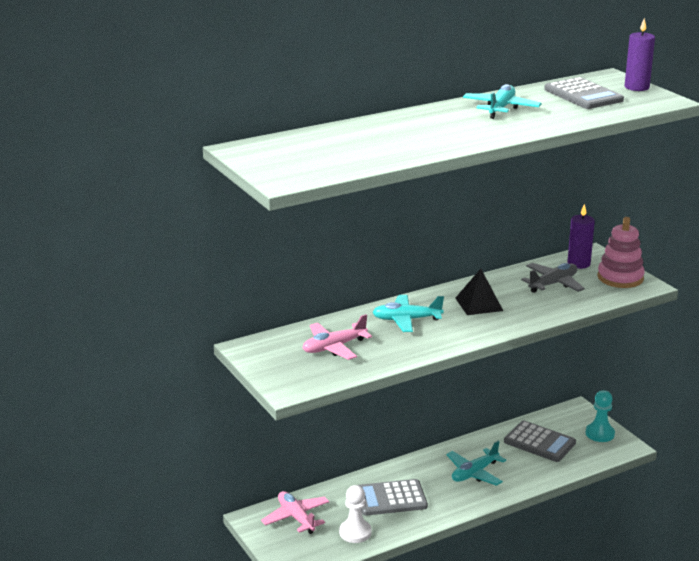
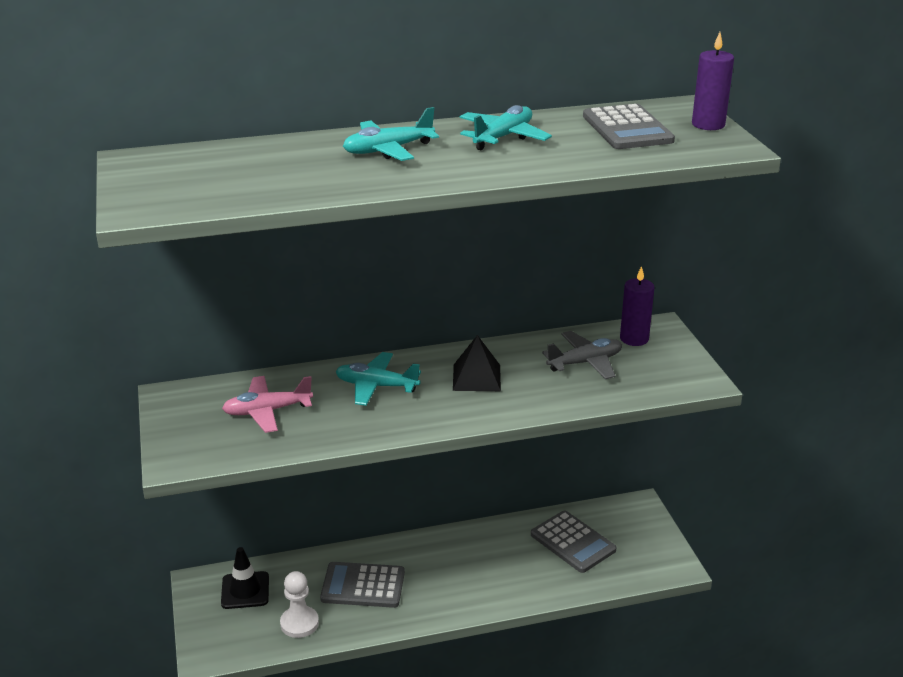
camera: 15 degrees right, 5 degrees up
(296, 517) = (245, 590): pink plane -> black traffic cone
(474, 473) = (475, 570): turquoise plane -> turquoise plane (388, 150)
(599, 434) = (651, 543): turquoise pawn -> none
(620, 278) = (675, 366): pink stacking toy -> none

